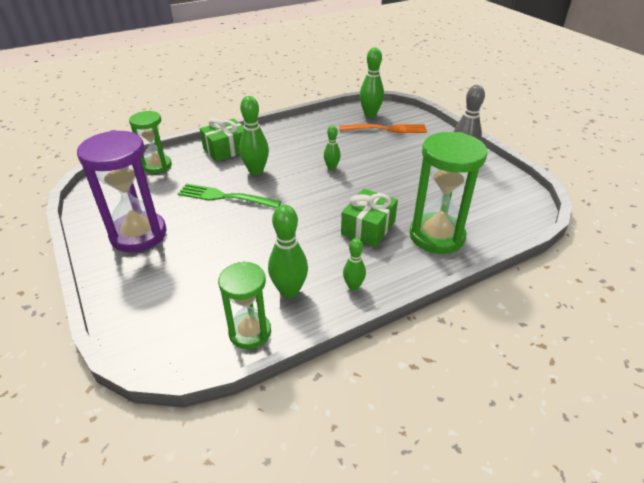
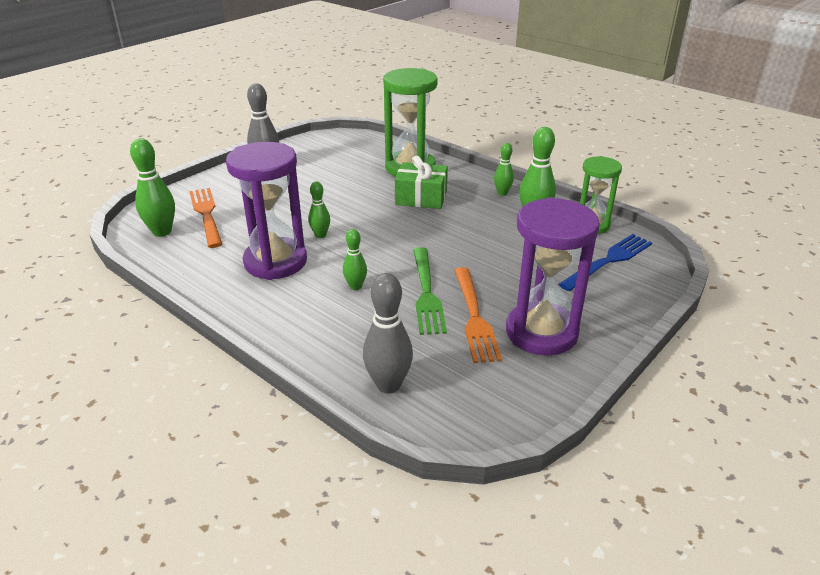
camera: 110 degrees left, 5 degrees down
(157, 166) = (388, 385): green hourglass -> grey bowling pin
(181, 210) = (474, 317): none -> orange fork
(183, 314) = (609, 261): none -> blue fork
(226, 149) = (309, 330): green gift -> none
(256, 171) = (355, 286): green bowling pin -> green bowling pin, size x0.59
(307, 147) = (275, 262): none -> purple hourglass

